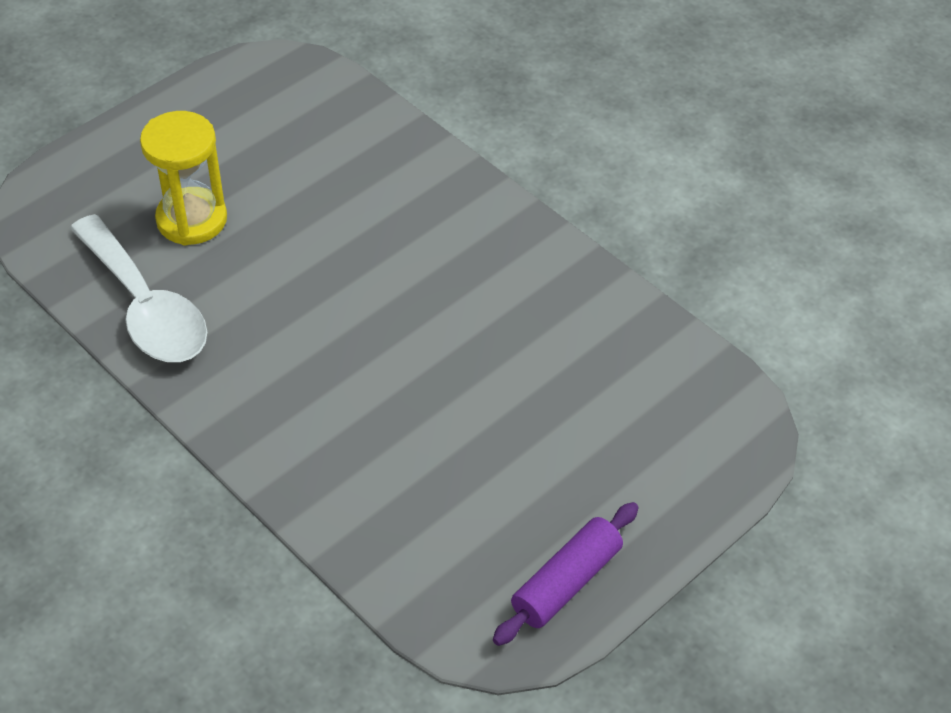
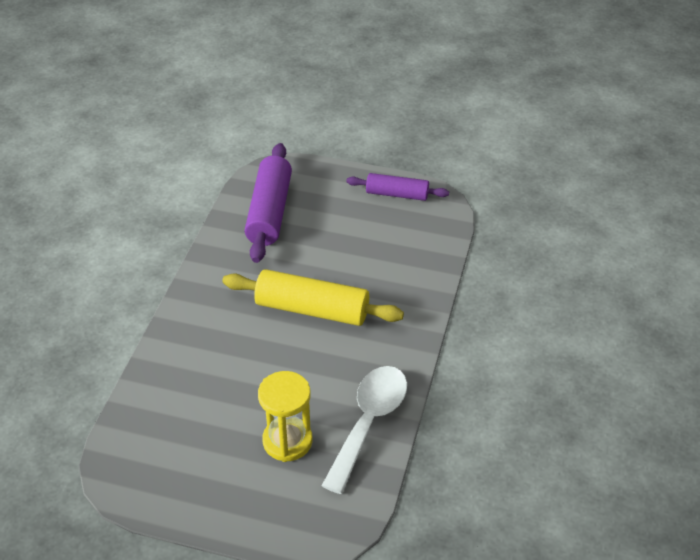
camera: 120 degrees left, 5 degrees down
(387, 340) = (312, 309): none -> yellow rolling pin
(639, 384) = (269, 212): none -> purple rolling pin

